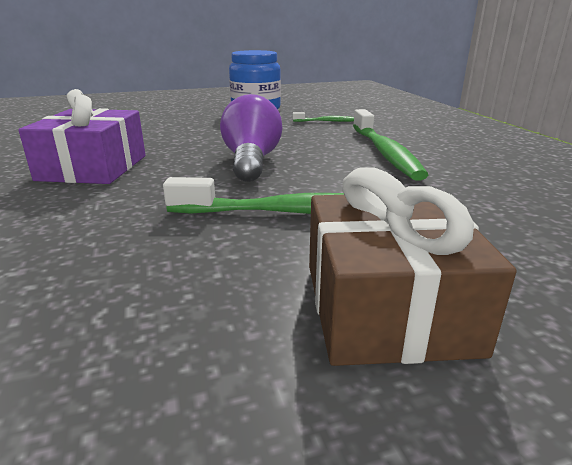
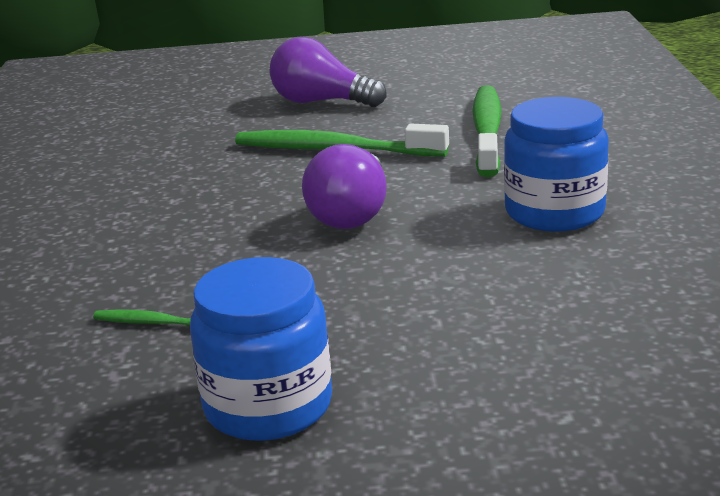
camera: 165 degrees left, 0 degrees up
(93, 168) = (554, 212): purple gift -> blue jar
(384, 152) = (165, 223): green toothbrush -> green toothbrush (487, 131)
(387, 307) = (321, 102): brown gift -> purple light bulb

